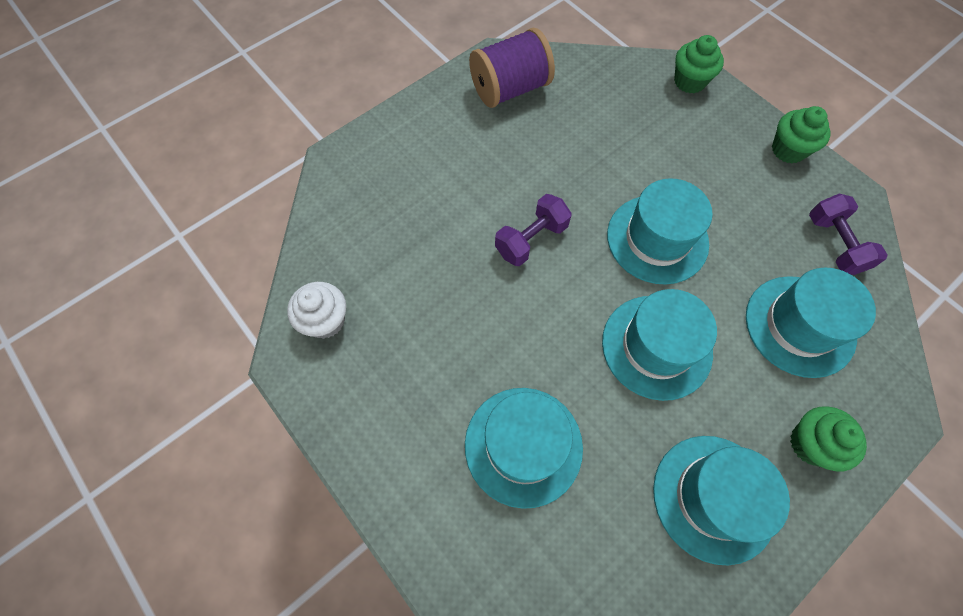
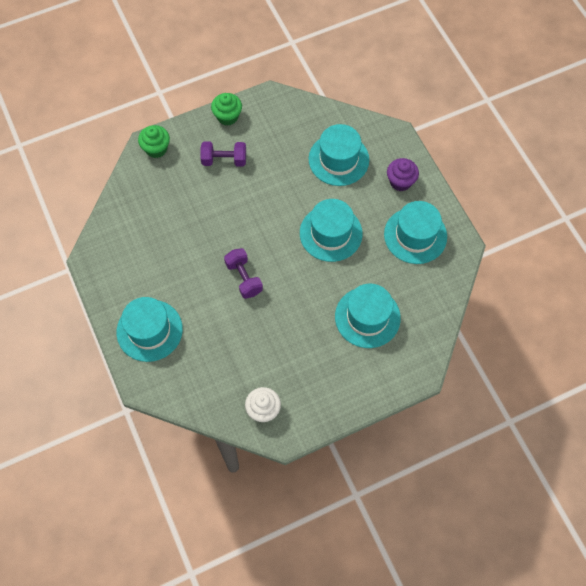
camera: 75 degrees left, 0 degrees up
(510, 89) = (122, 258): purple spool -> none
(657, 239) = (265, 209): turquoise hat -> turquoise hat (149, 330)
(811, 444) = (400, 182): green cupcake -> purple cupcake
(834, 244) = (296, 121): purple dumbbell -> purple dumbbell (224, 160)

